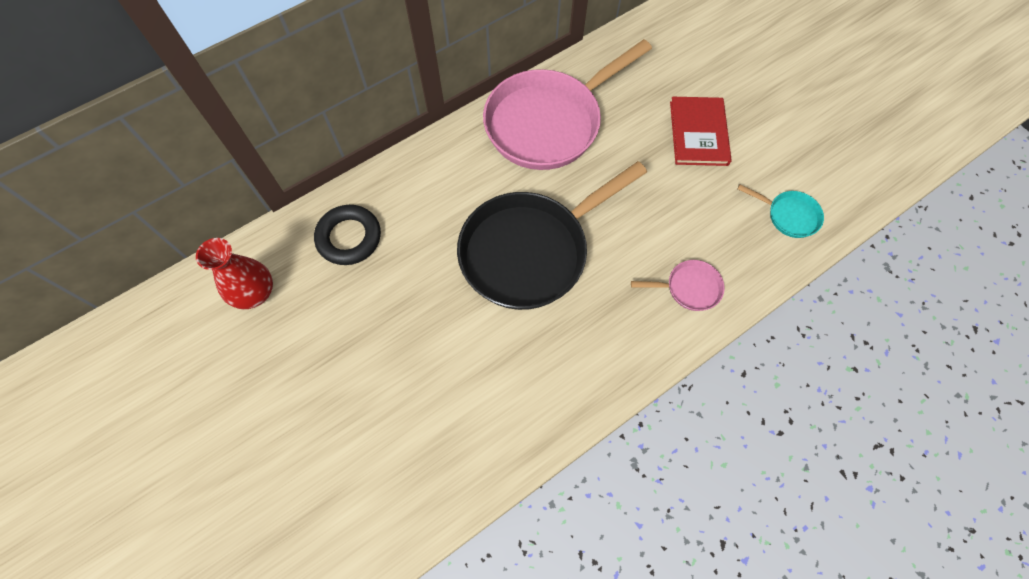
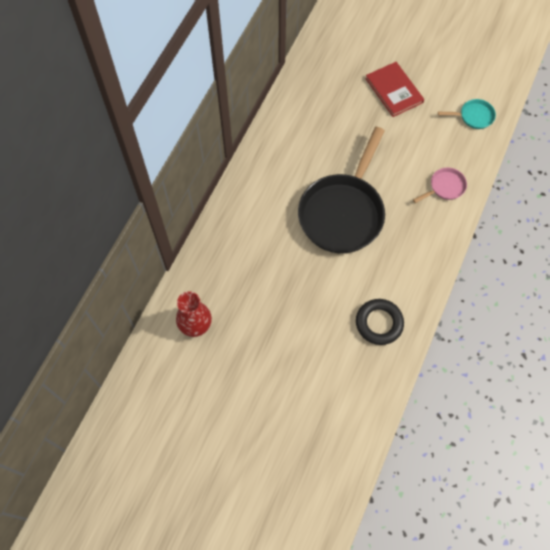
camera: 30 degrees left, 0 degrees up
(349, 238) = (228, 261): black ring -> black ring (379, 323)
(548, 122) = (300, 127): pink pan -> none

